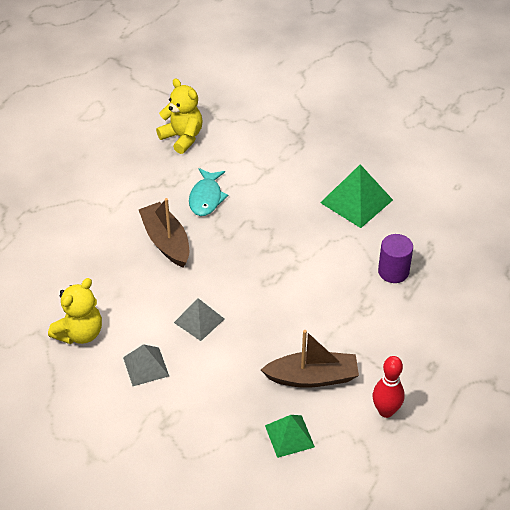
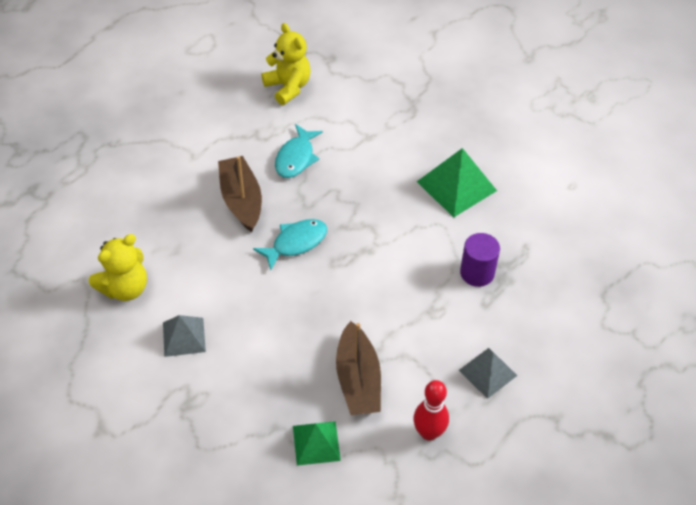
camera: 10 degrees right, 5 degrees up
(199, 320) = (253, 294): grey pyramid -> grey pyramid (487, 372)
(226, 271) = (296, 243): none -> turquoise fish
(312, 377) = (358, 379): brown boat -> brown boat turned 75 degrees clockwise

